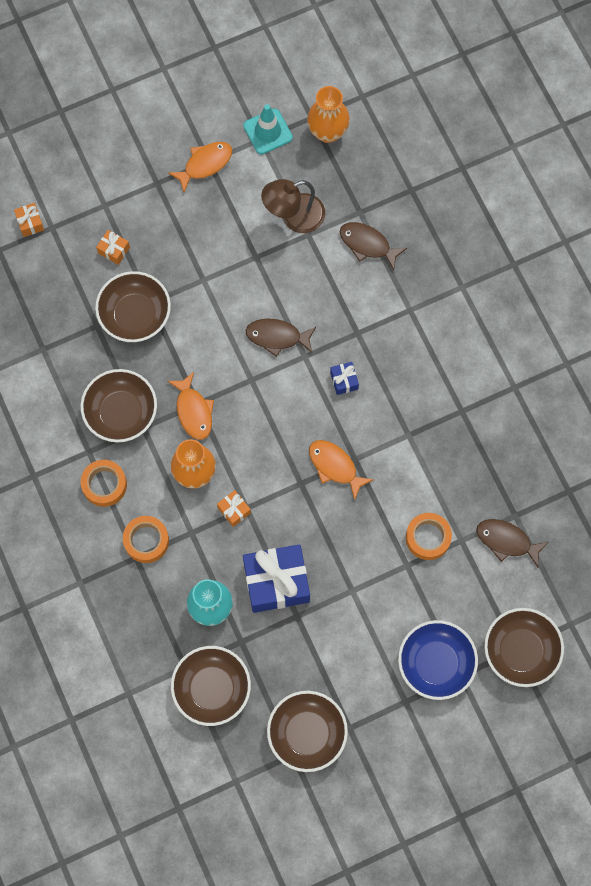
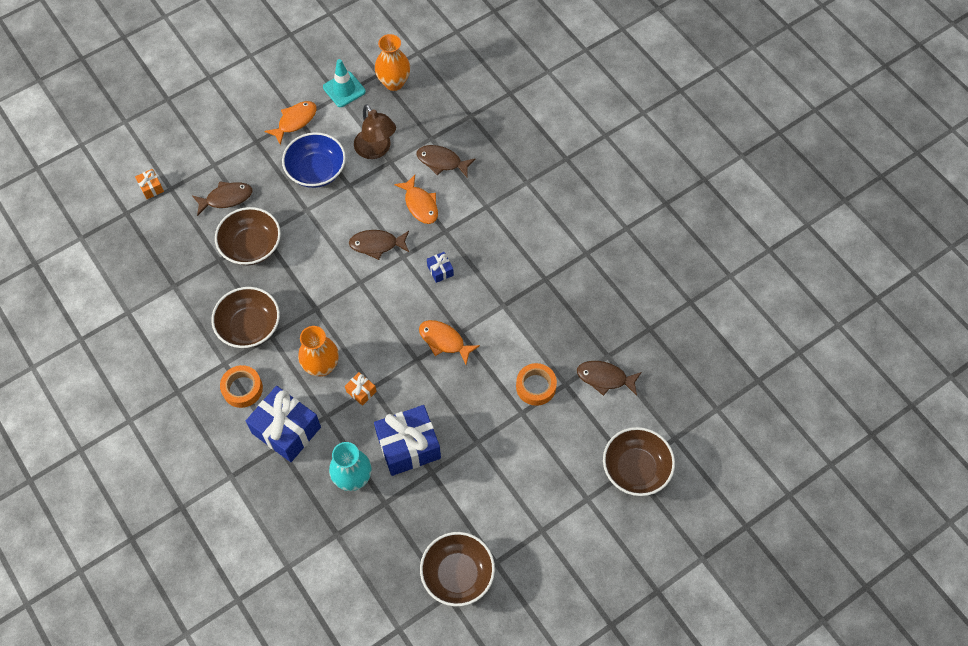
camera: 10 degrees left, 10 degrees down
(114, 250) = (226, 198): orange gift -> brown fish
(146, 541) = (286, 430): orange tape -> blue gift
(193, 411) = (313, 315): orange fish -> orange fish (420, 204)
(212, 689) = (364, 549): brown bowl -> none
(294, 217) = (376, 150): brown lamp -> brown lamp turned 90 degrees counterclockwise
(435, 663) = (563, 492): blue bowl -> blue bowl (316, 170)

